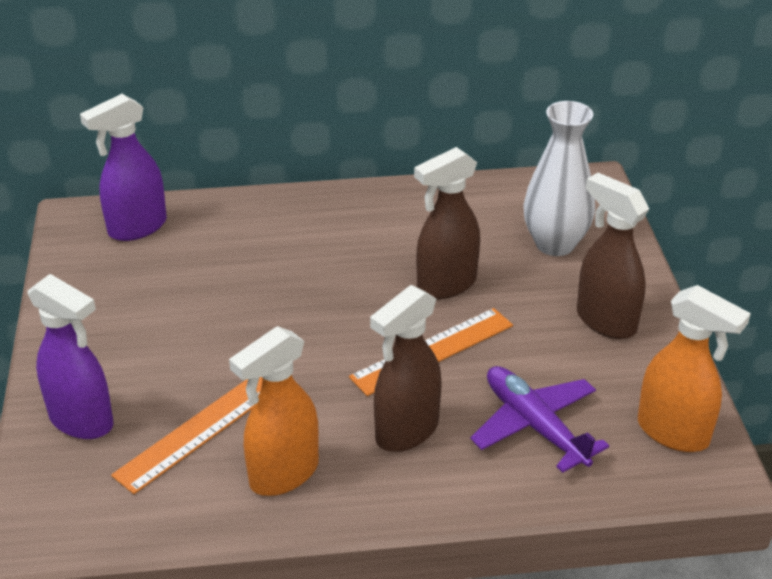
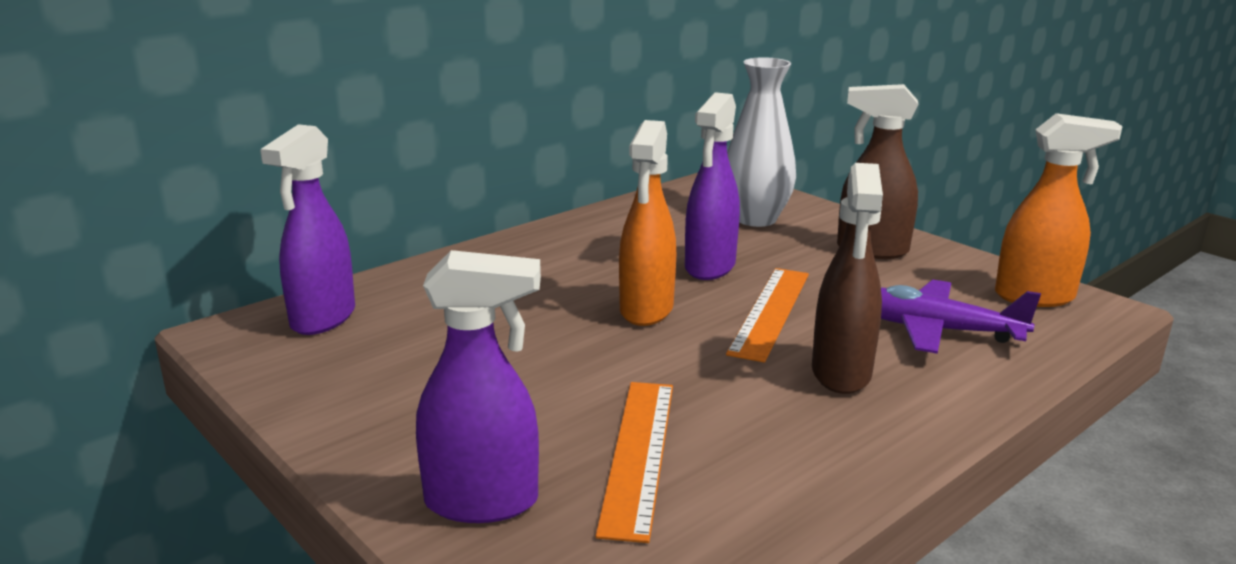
camera: 35 degrees left, 15 degrees down
(283, 474) = (783, 453): orange spray bottle -> orange spray bottle (646, 310)
(446, 285) = (709, 267): brown spray bottle -> purple spray bottle

